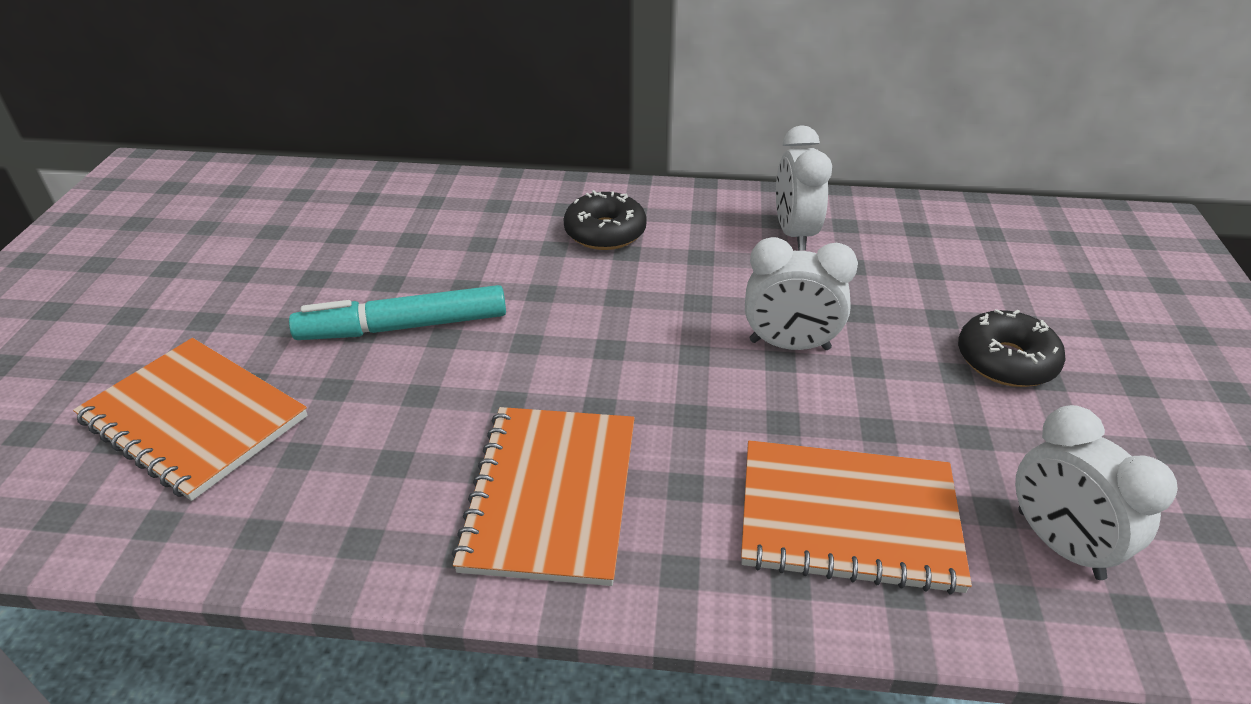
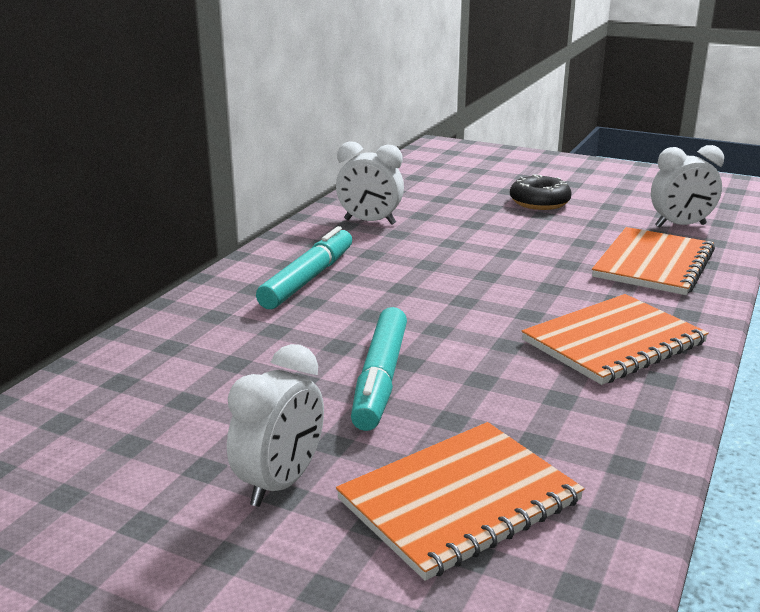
camera: 70 degrees left, 15 degrees down
(551, 495) = (613, 342): orange notebook -> orange notebook turned 60 degrees counterclockwise
(605, 232) = (307, 279): black donut -> turquoise marker
(789, 345) = (494, 247): white clock -> white clock (280, 483)

